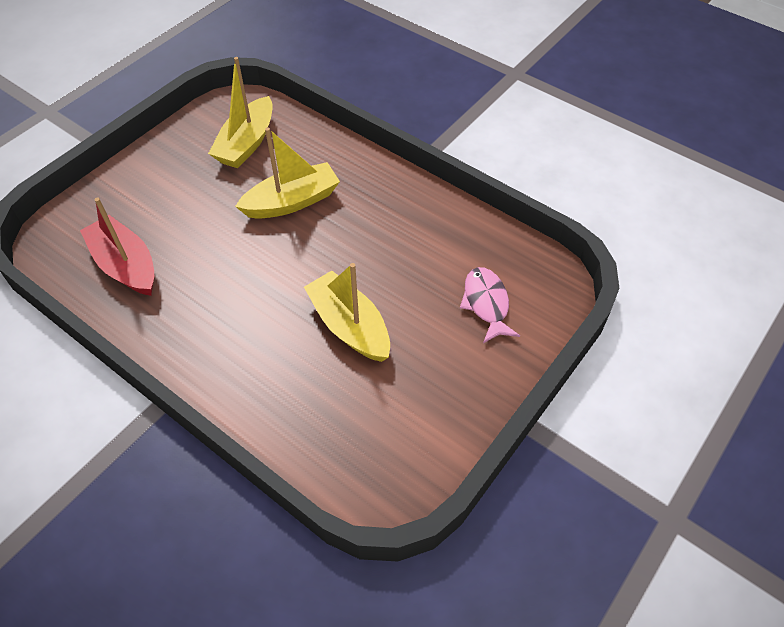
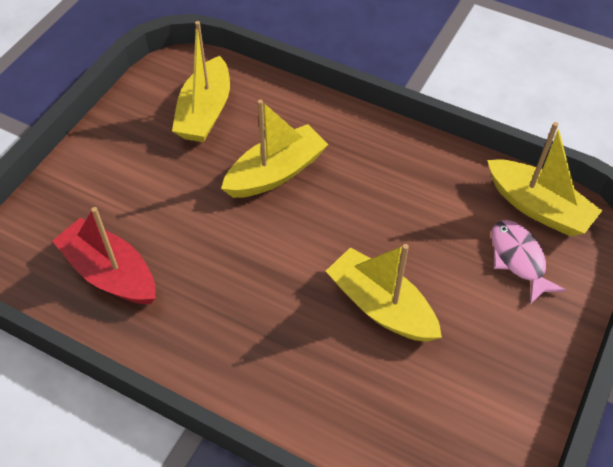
camera: 10 degrees left, 0 degrees up
(518, 261) = (538, 207): none -> yellow boat

